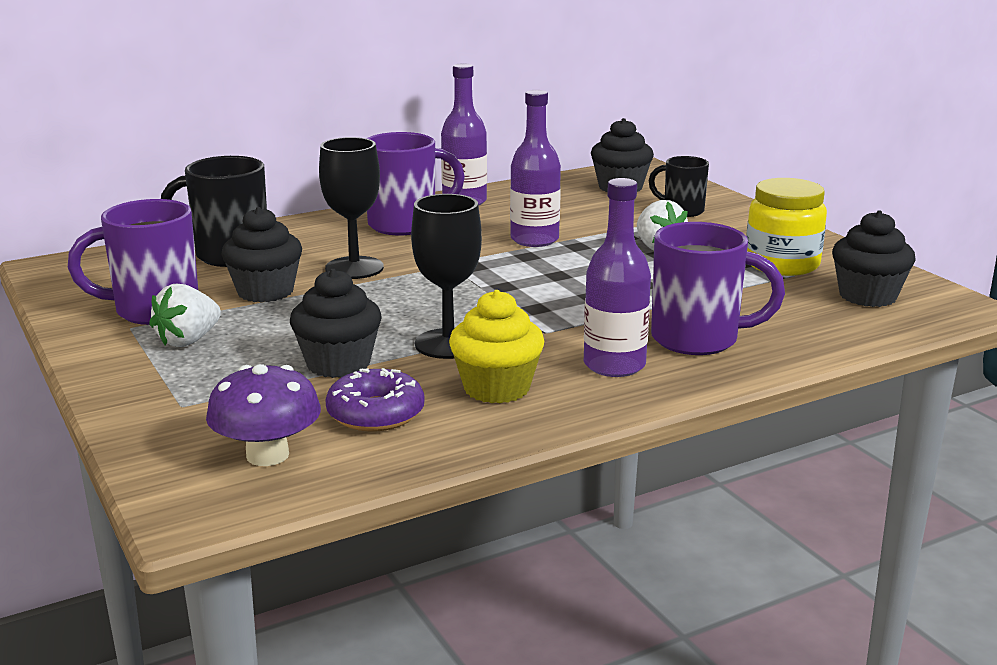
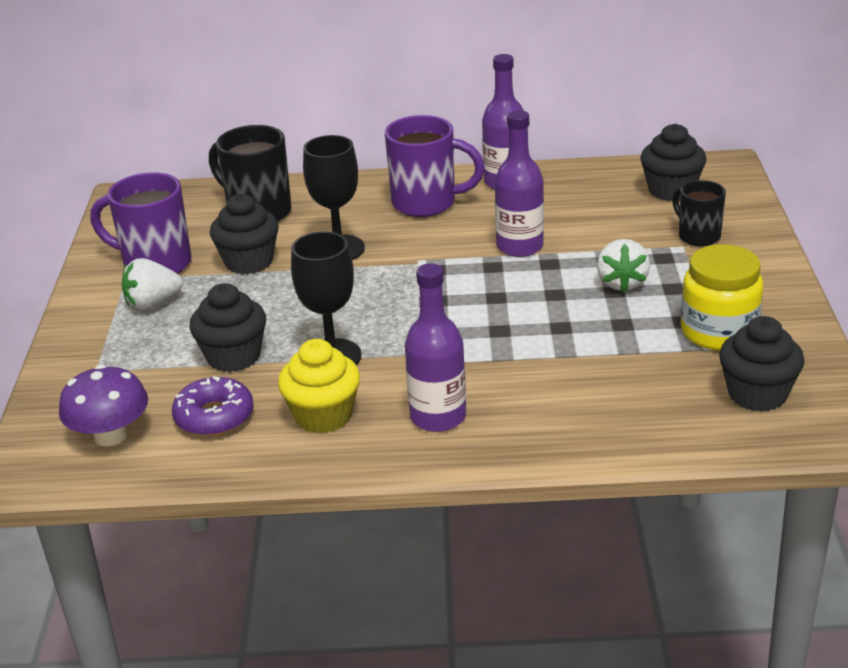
camera: 30 degrees right, 10 degrees up
(698, 339) = (539, 407): purple mug -> none

